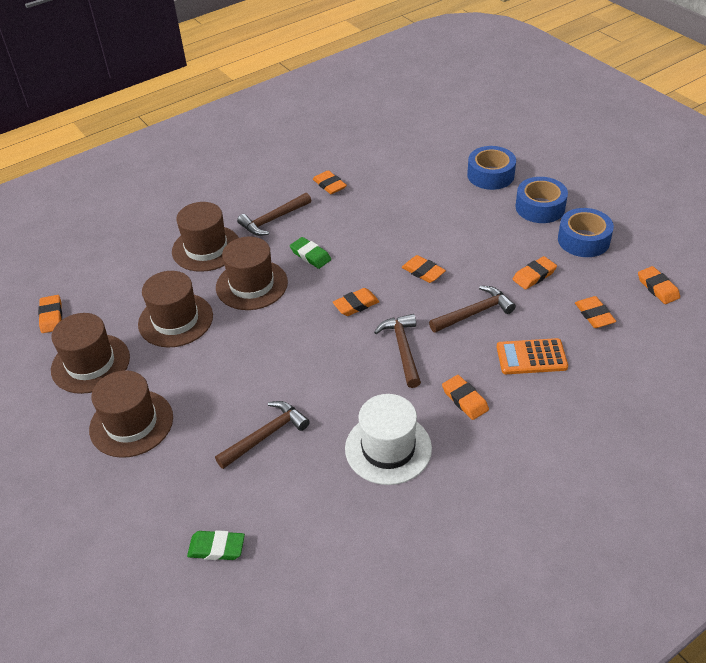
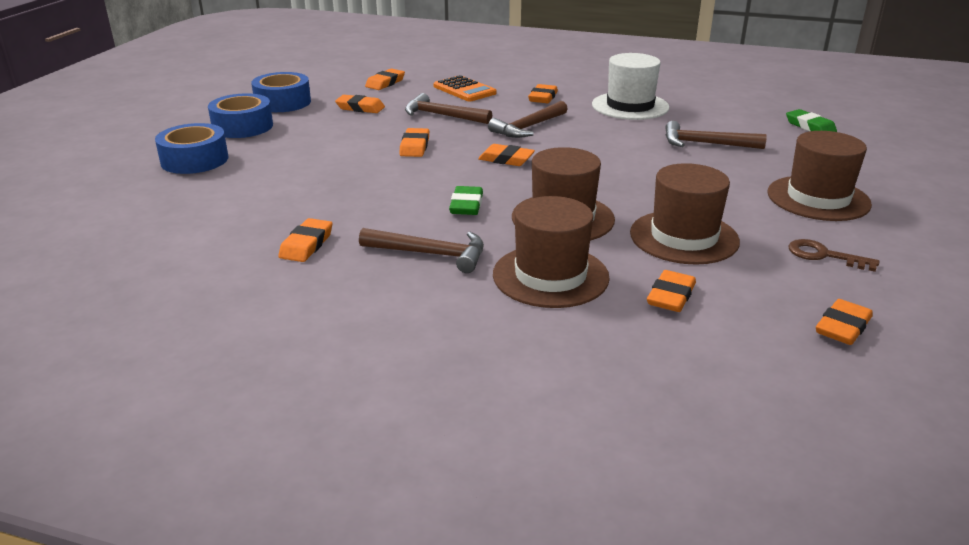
camera: 130 degrees left, 15 degrees down
(90, 363) = (824, 255): brown hat -> brown key
(657, 288) = (324, 73): orange eraser -> orange eraser (671, 296)

